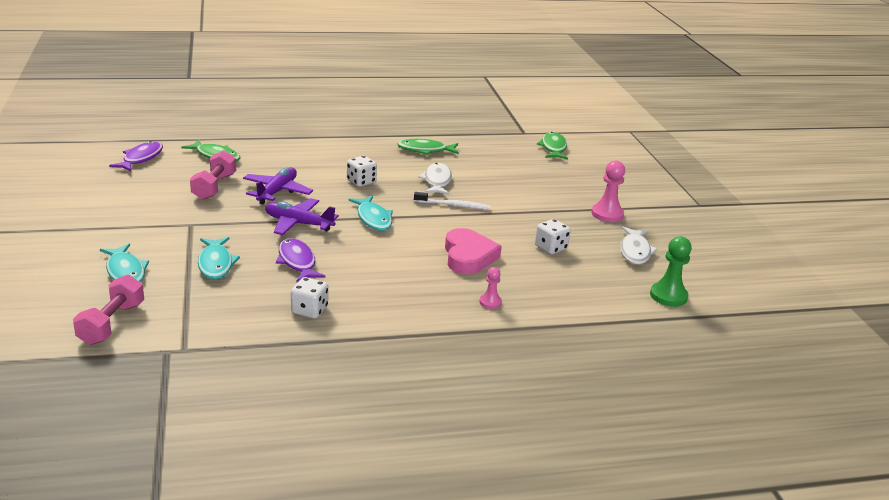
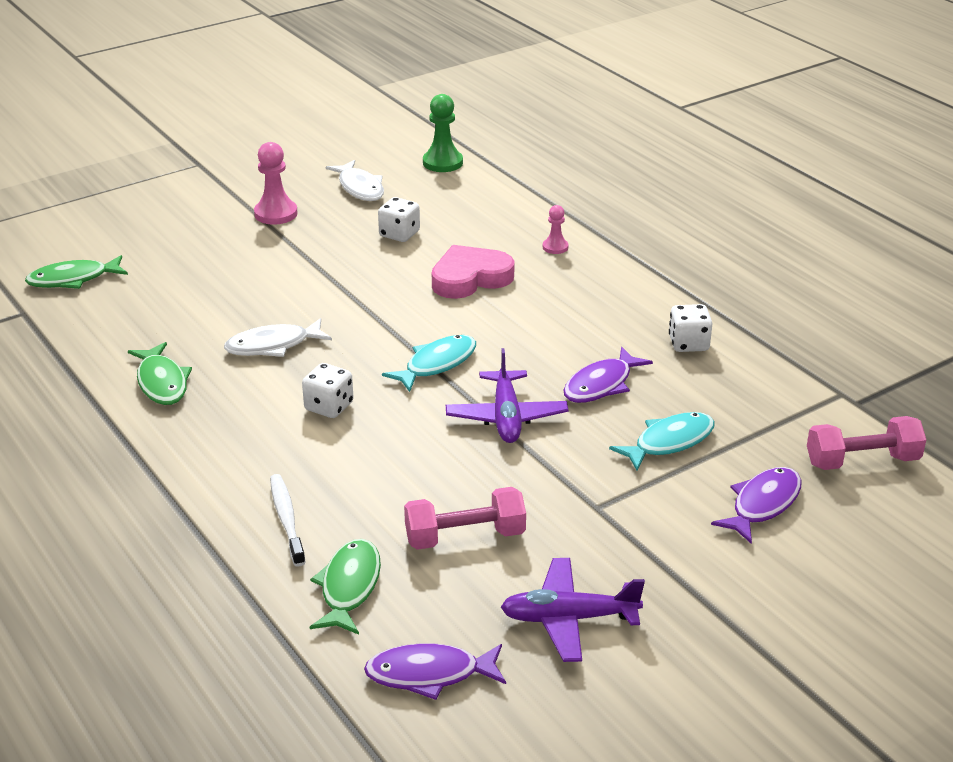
camera: 110 degrees left, 5 degrees up
(125, 271) = (762, 504): turquoise fish -> purple fish
(277, 192) = (428, 470): purple plane -> purple plane (569, 618)
(453, 205) = (342, 316): white toothbrush -> white toothbrush (287, 519)
(635, 251) = (360, 188): white fish -> white fish turned 75 degrees clockwise

